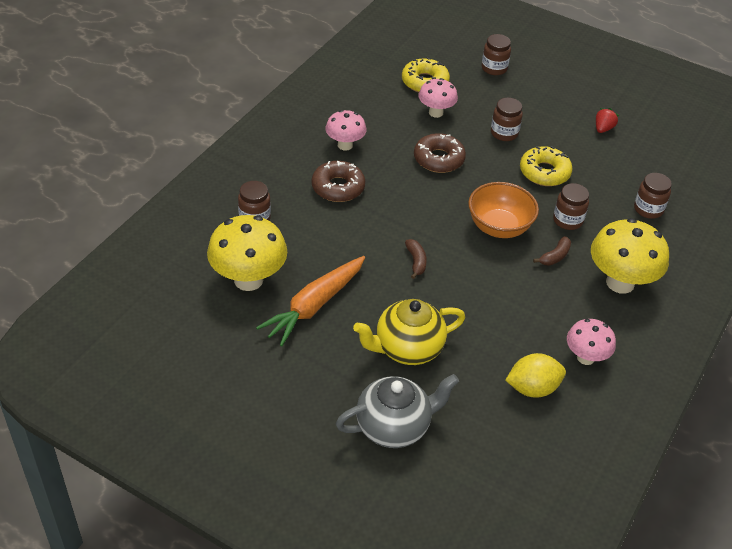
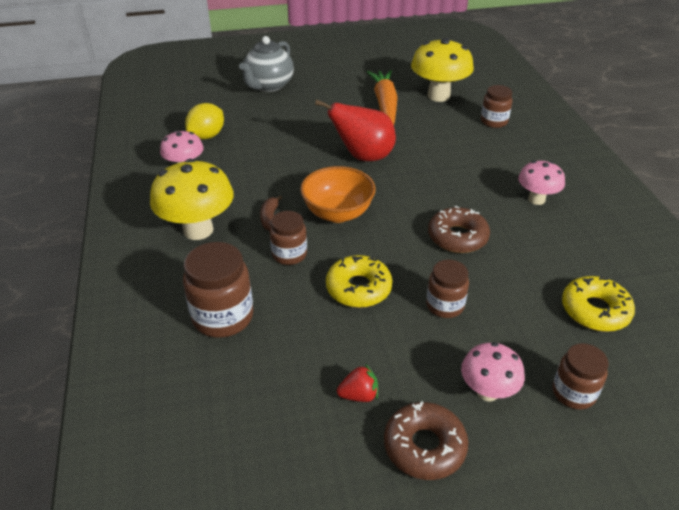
camera: 140 degrees right, 5 degrees down
(338, 187) = (485, 168): brown donut -> brown donut (424, 446)
(407, 348) = (305, 115): yellow teapot -> none
(416, 262) = (363, 157): brown banana -> red pear
(436, 112) = (530, 281): pink mushroom -> pink mushroom (487, 391)
(603, 129) = (359, 395): red strawberry -> red strawberry turned 90 degrees counterclockwise
(648, 209) = (223, 317): brown jar -> brown jar, size x1.58

